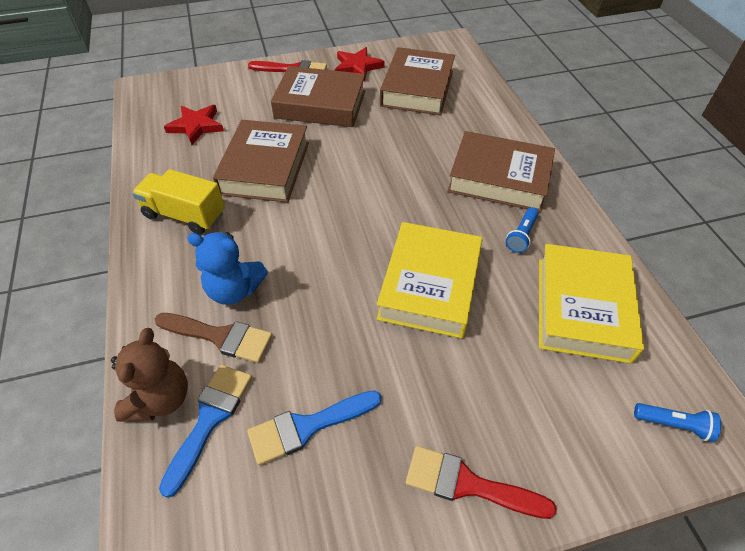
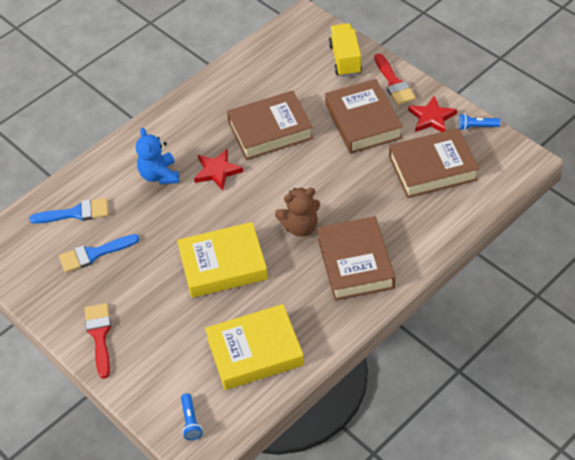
camera: 65 degrees right, 0 degrees up
(160, 399) = (75, 187): brown teddy bear -> brown teddy bear (300, 227)
(185, 215) = (200, 118): yellow truck -> yellow truck (345, 59)
(196, 126) = (285, 71): red star -> red star (217, 171)
(220, 337) = (125, 188): brown brush -> none
(307, 427) = (93, 254): blue brush -> blue brush turned 60 degrees counterclockwise
(521, 235) = (302, 297): blue flashlight -> blue flashlight (476, 127)

